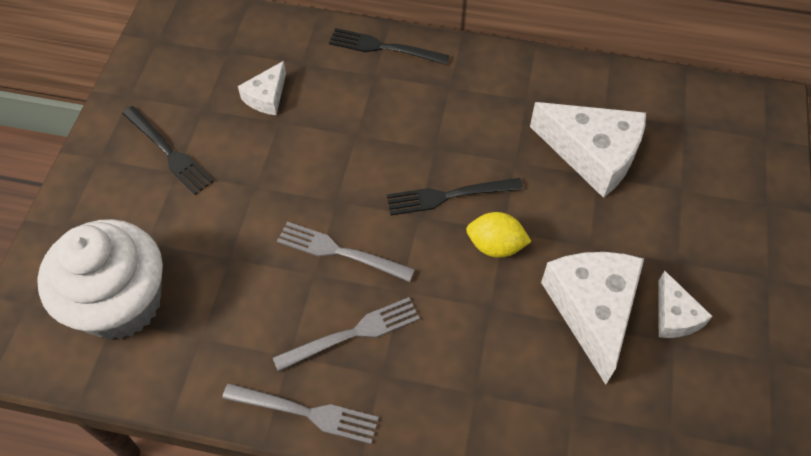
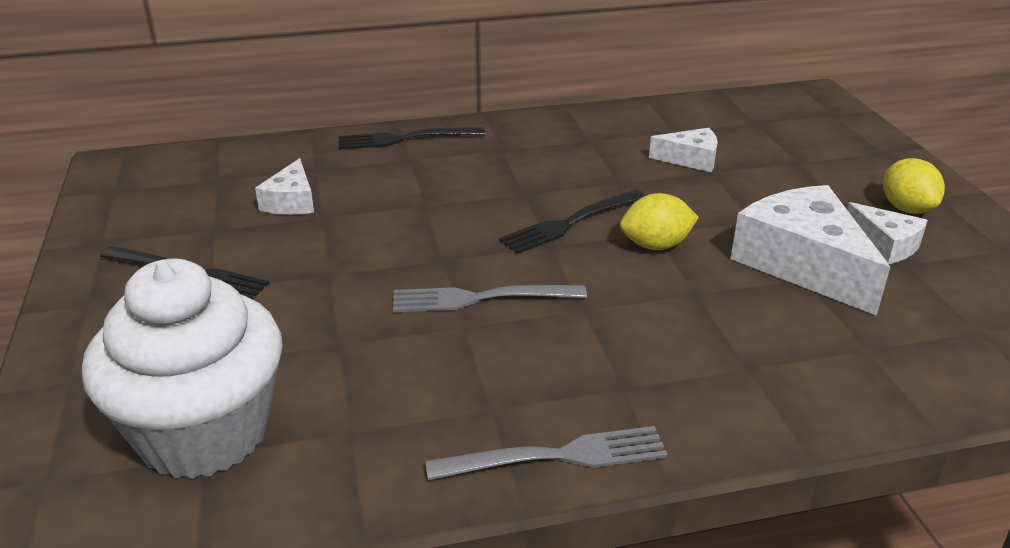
camera: 25 degrees left, 25 degrees down
(353, 333) = (556, 362): grey fork -> none
(592, 154) = (691, 159): white cheese -> white cheese, size x0.52
(728, 282) = (906, 208): none -> yellow lemon

